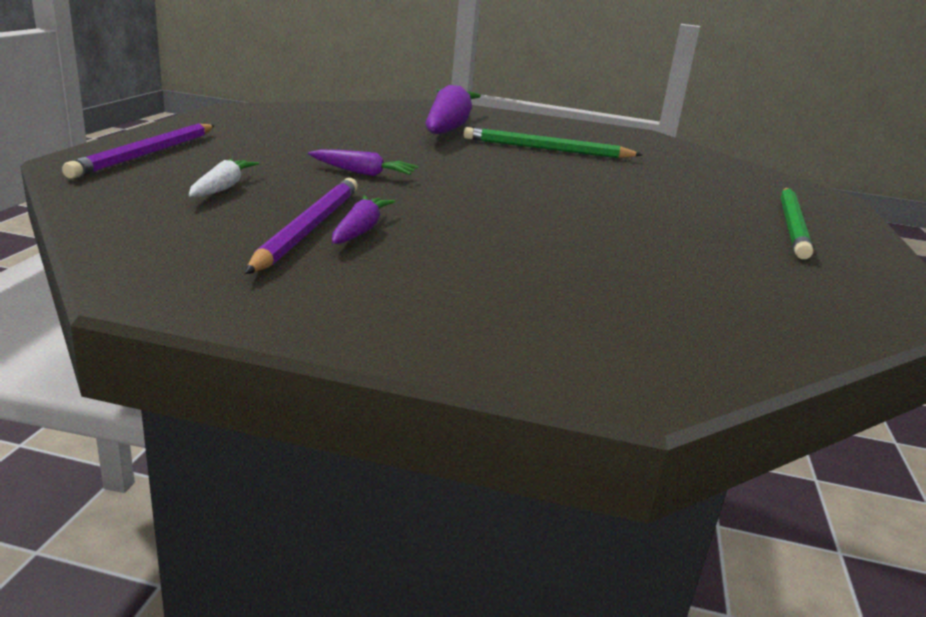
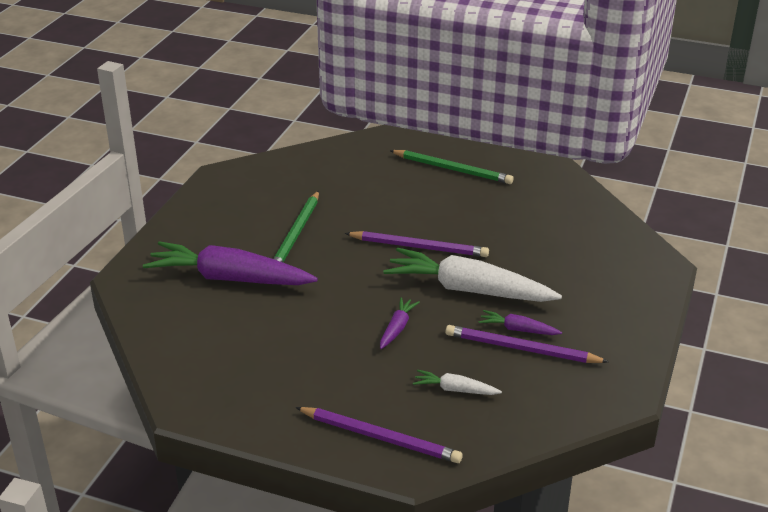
camera: 80 degrees left, 10 degrees up
(460, 210) = (468, 290): none -> white carrot
(556, 194) = (419, 247): none -> purple pencil

